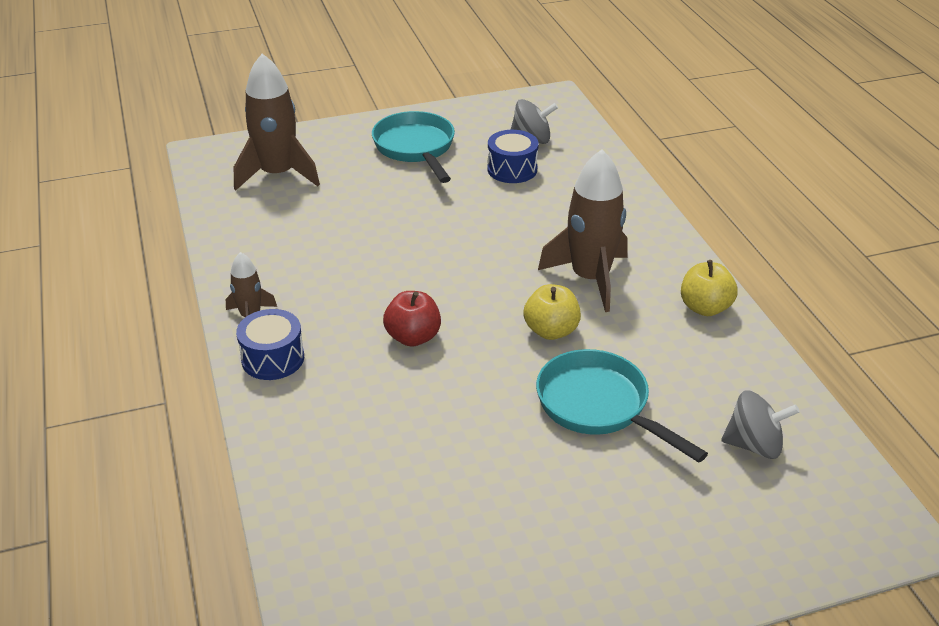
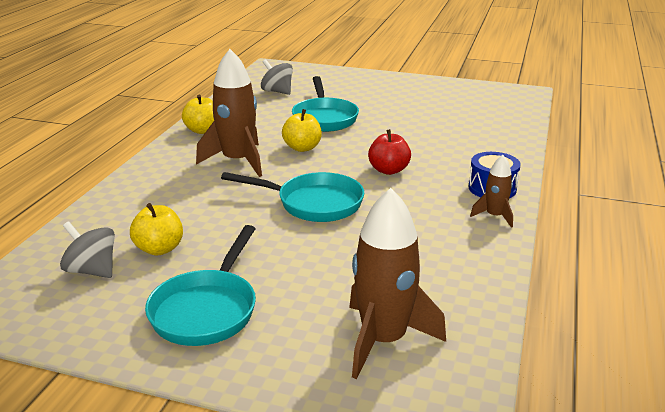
camera: 145 degrees left, 10 degrees down
(444, 258) = (313, 203): none -> turquoise pan
(512, 169) = (159, 249): blue drum -> yellow apple

